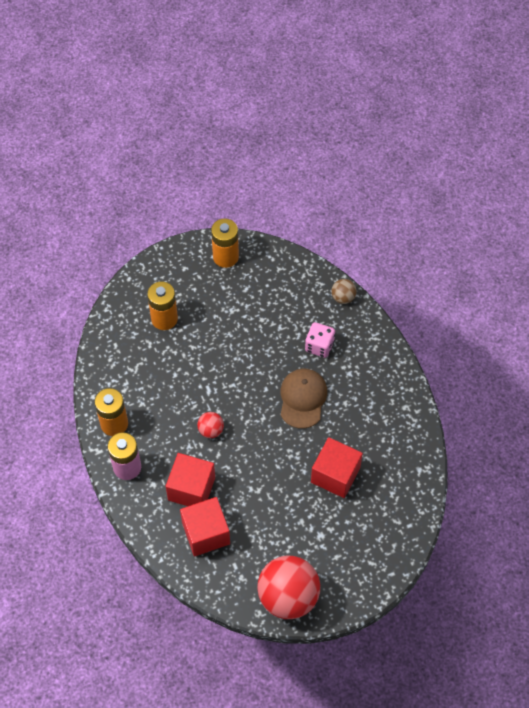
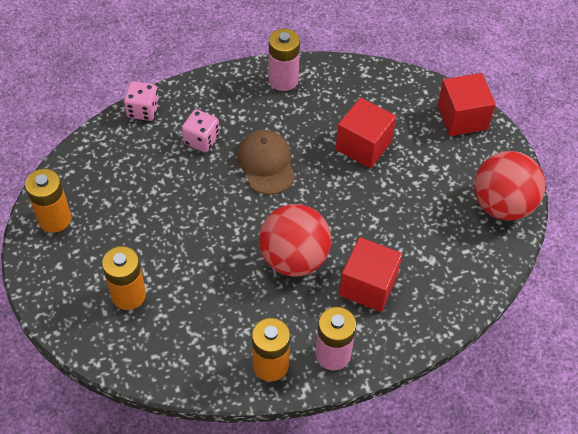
camera: 85 degrees left, 5 degrees down
(206, 533) = (425, 276): red cube -> red cube (462, 117)
(211, 430) = (294, 258): red ball -> red ball, size x2.20
(302, 398) = (266, 163): brown cap -> brown cap turned 60 degrees clockwise
(343, 297) = (143, 110): brown ball -> pink dice
(399, 401) = (283, 80): none -> pink battery

